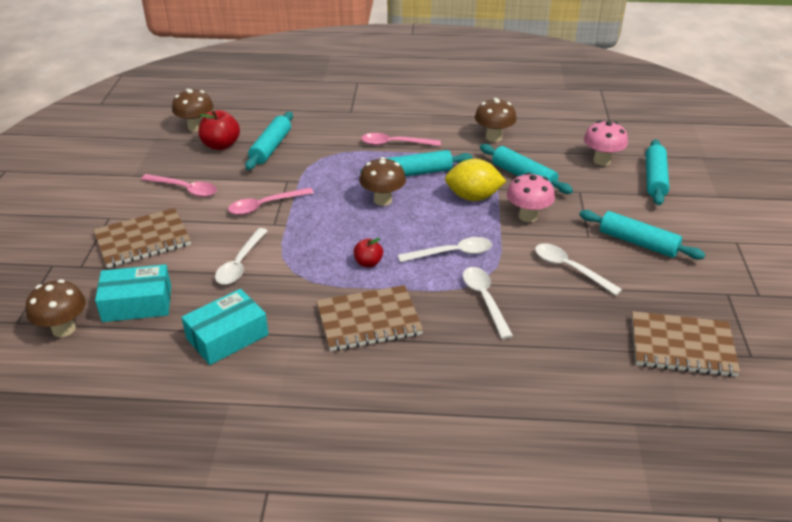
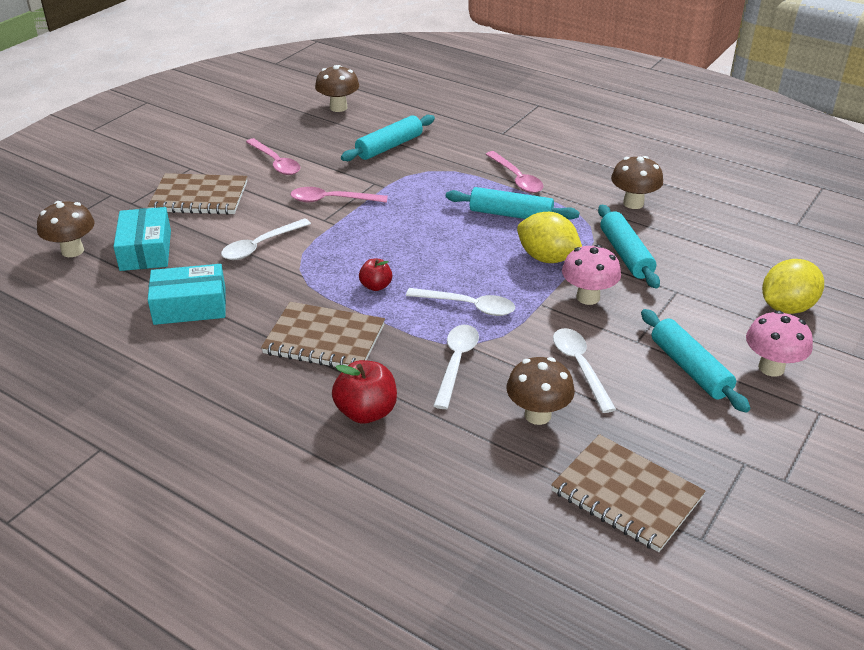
camera: 30 degrees right, 0 degrees up
(137, 303) = (145, 250): turquoise box -> turquoise box turned 60 degrees clockwise
(221, 145) = (345, 131): red apple -> red apple (366, 412)
(382, 200) = (449, 231): brown mushroom -> brown mushroom (537, 415)
(394, 144) = (516, 178): pink spoon -> pink spoon turned 150 degrees counterclockwise
(602, 160) = (739, 266): pink mushroom -> pink mushroom (771, 368)
(654, 179) = (786, 307): turquoise rolling pin -> yellow lemon

